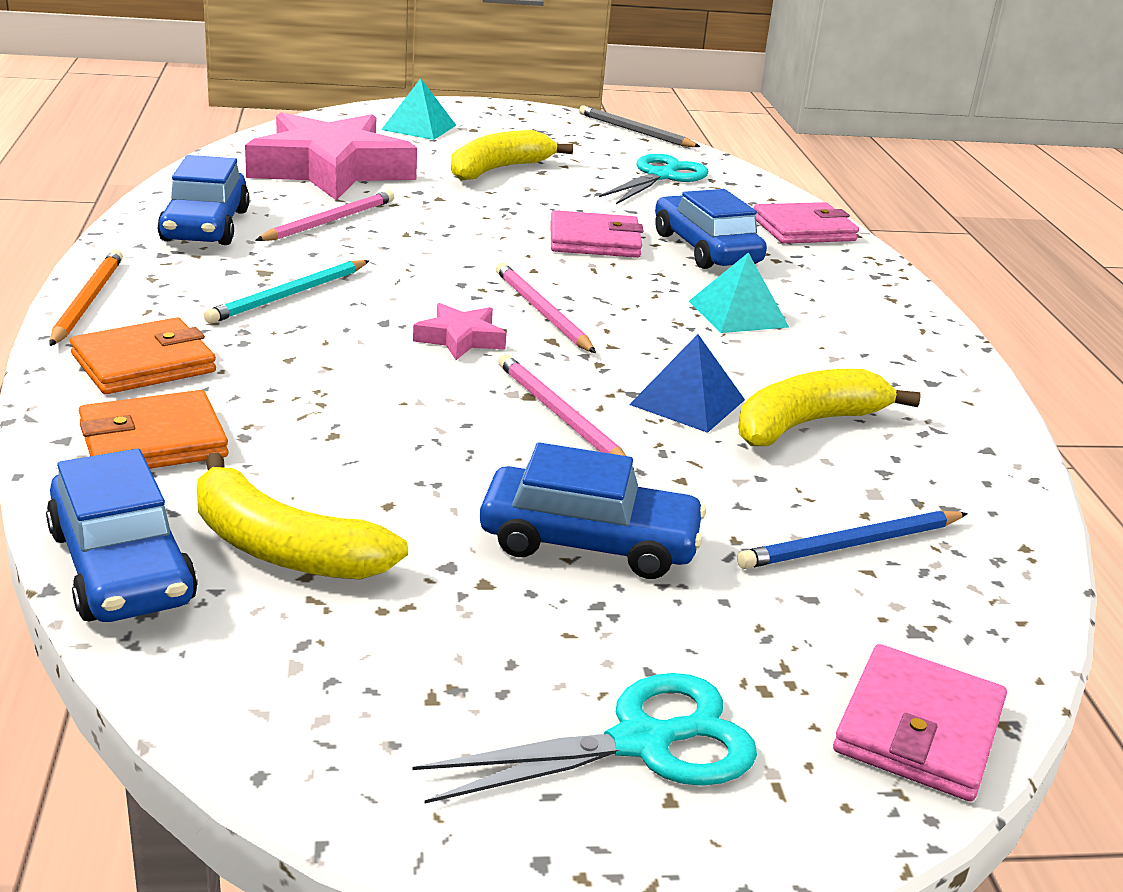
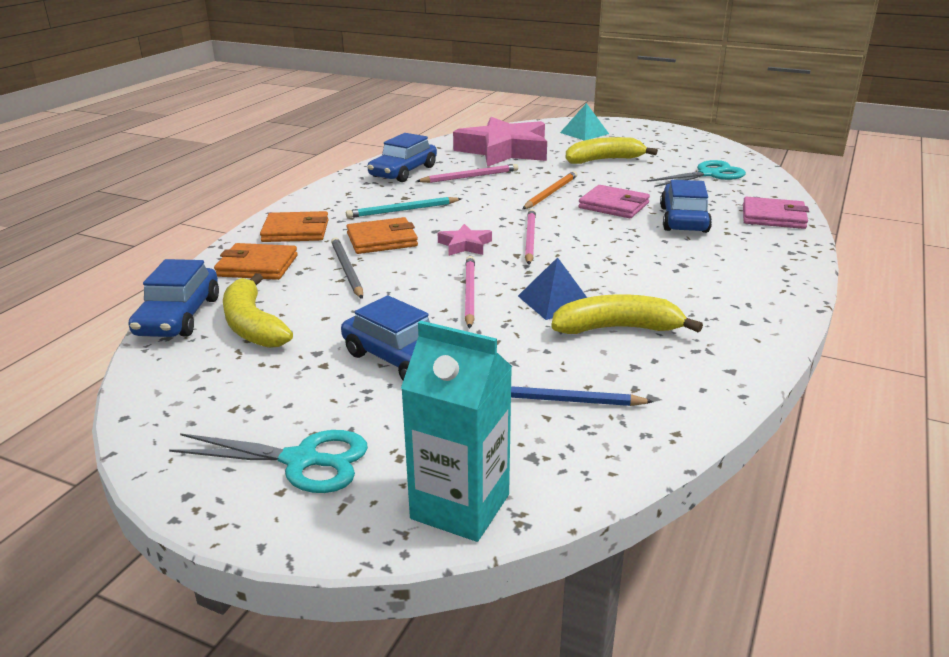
camera: 35 degrees right, 0 degrees up
(87, 301) = (306, 199): orange pencil -> orange pencil (551, 193)
(318, 353) = (382, 240): none -> orange wallet
(635, 131) = (726, 146): grey pencil -> grey pencil (347, 270)
(738, 314) = (655, 259): turquoise pyramid -> none
(918, 729) = (460, 506): pink wallet -> turquoise carton

